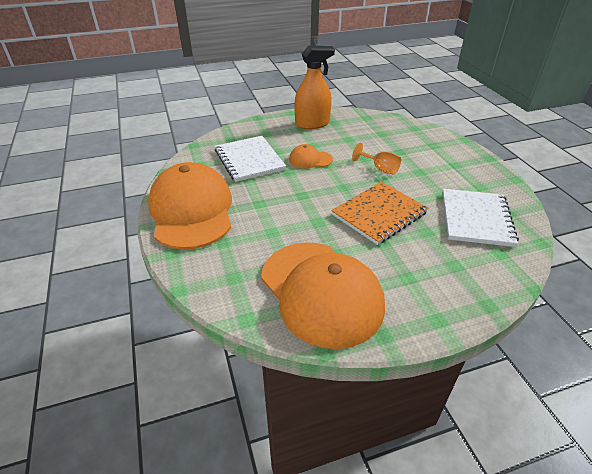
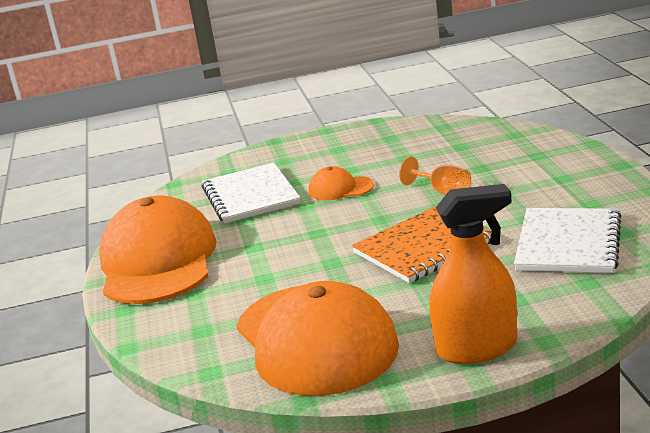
camera: 10 degrees right, 15 degrees down
(312, 124) = (355, 142): orange spray bottle -> orange spray bottle (476, 348)

